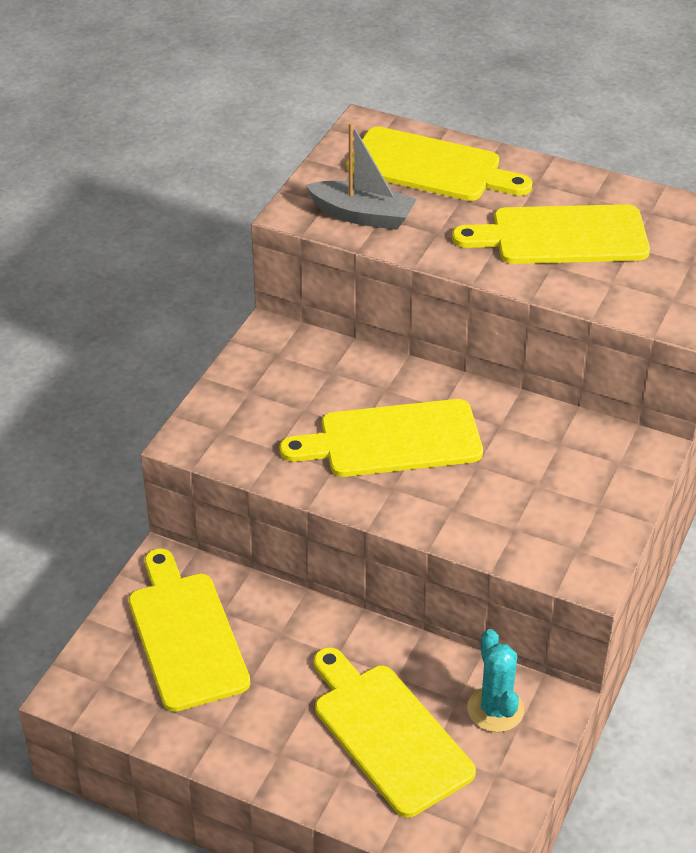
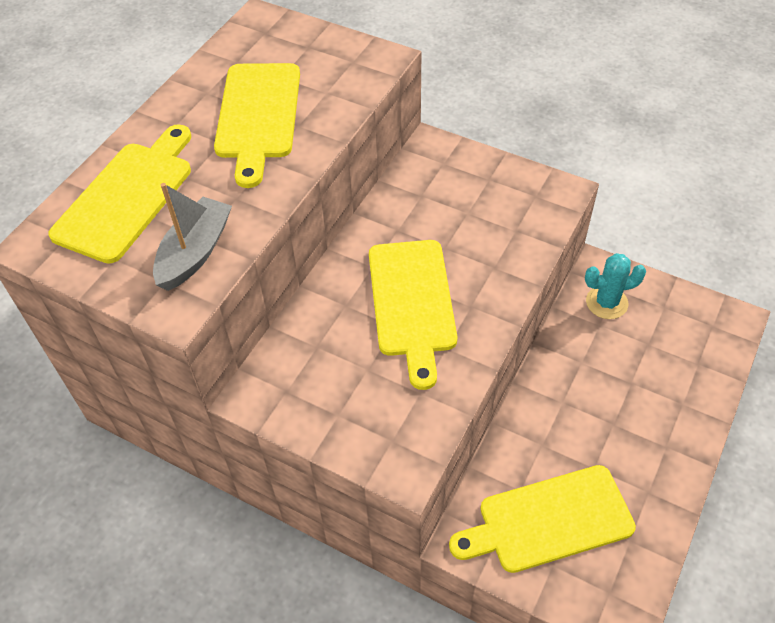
camera: 85 degrees left, 10 degrees up
(387, 733) = (637, 371): yellow cutting board -> none

